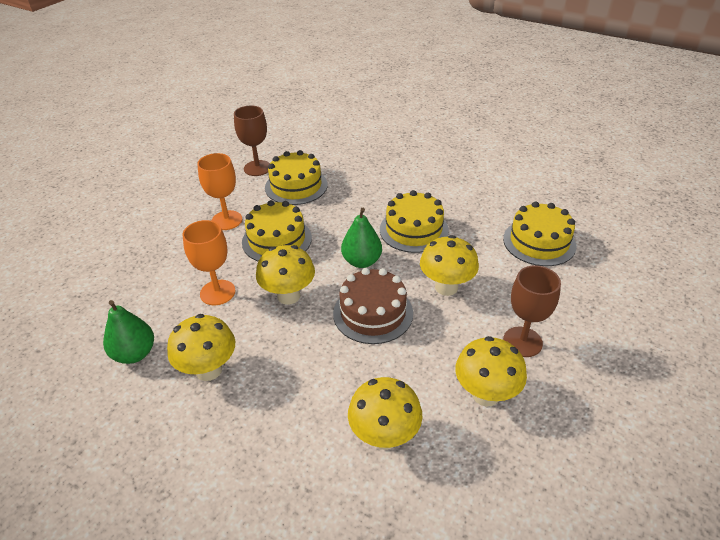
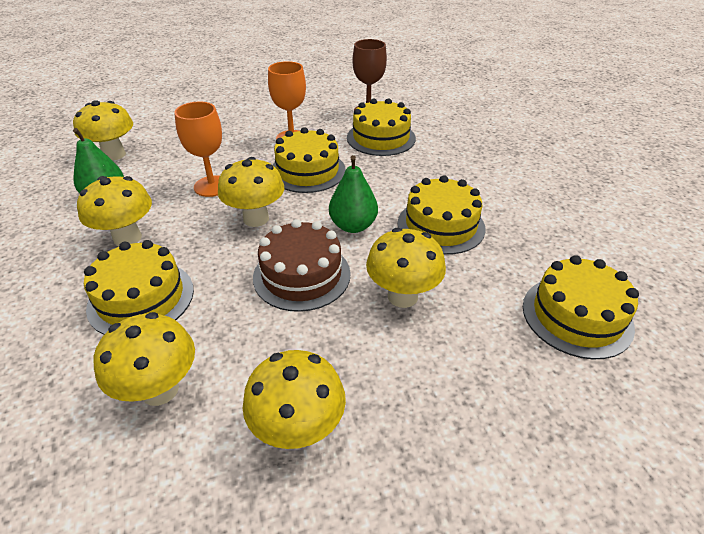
camera: 40 degrees right, 0 degrees up
(81, 317) = (114, 155): none -> yellow mushroom
(287, 399) = (141, 298): none -> yellow cake
(522, 342) = (412, 407): brown goblet -> none

